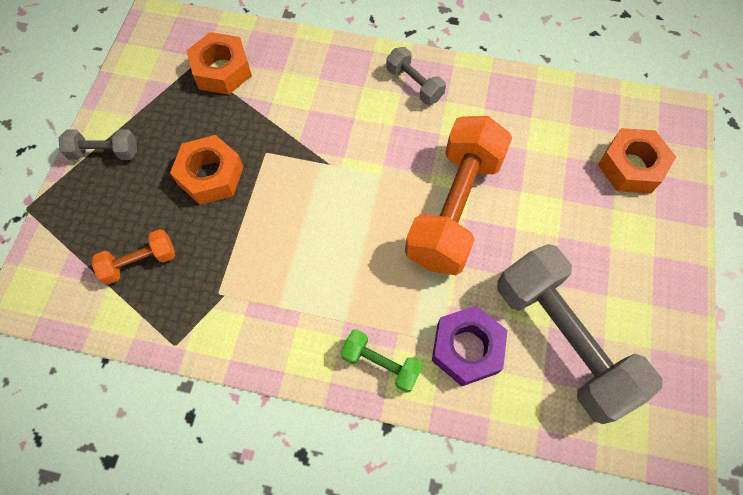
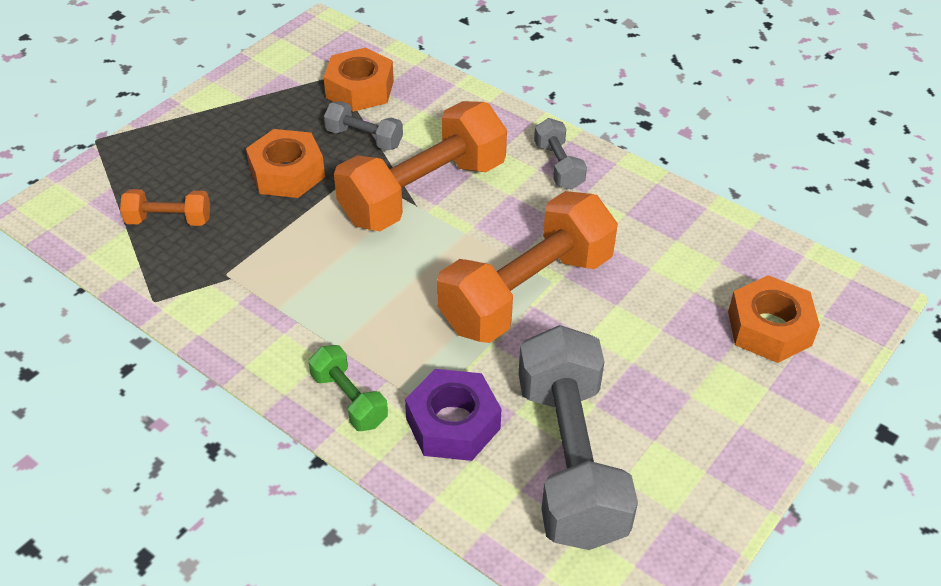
camera: 25 degrees right, 20 degrees down
(105, 152) = (198, 119): grey dumbbell -> grey dumbbell (364, 138)
(328, 150) = (423, 192): none -> orange dumbbell

